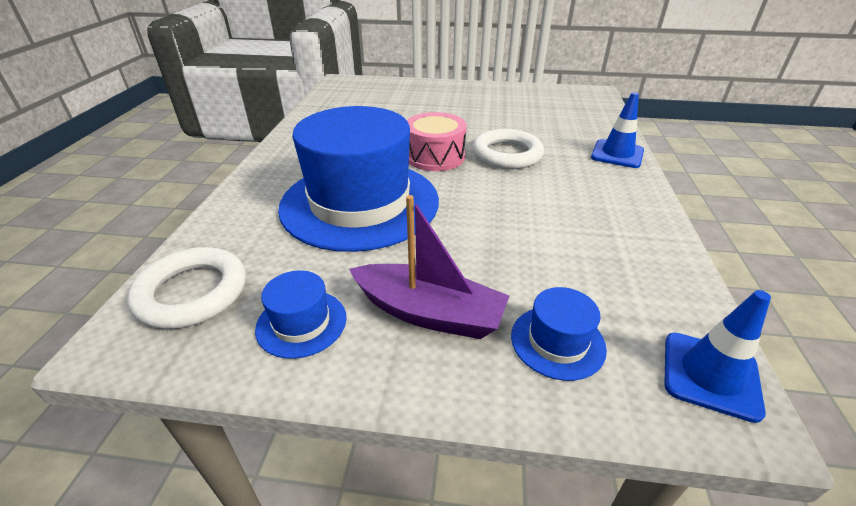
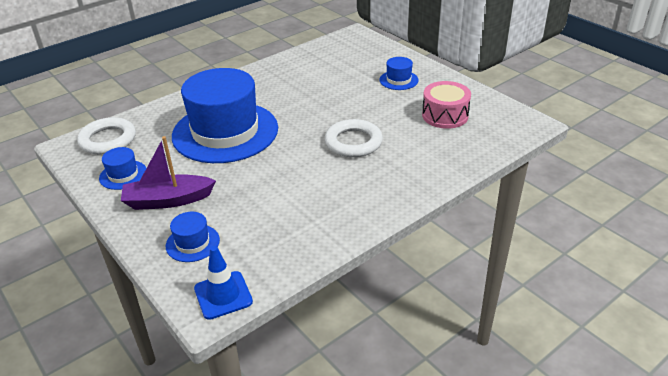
camera: 45 degrees right, 0 degrees up
(429, 313) = (168, 200): purple boat -> purple boat turned 105 degrees clockwise
(435, 156) = (309, 122): pink drum -> pink drum (445, 115)
(447, 99) = (398, 80): none -> blue hat
(617, 154) = (426, 179): blue traffic cone -> none

